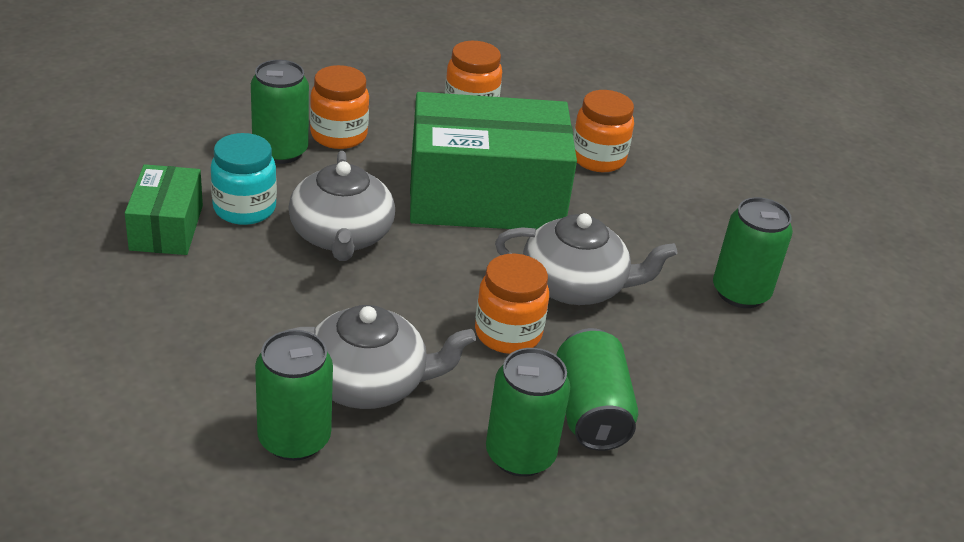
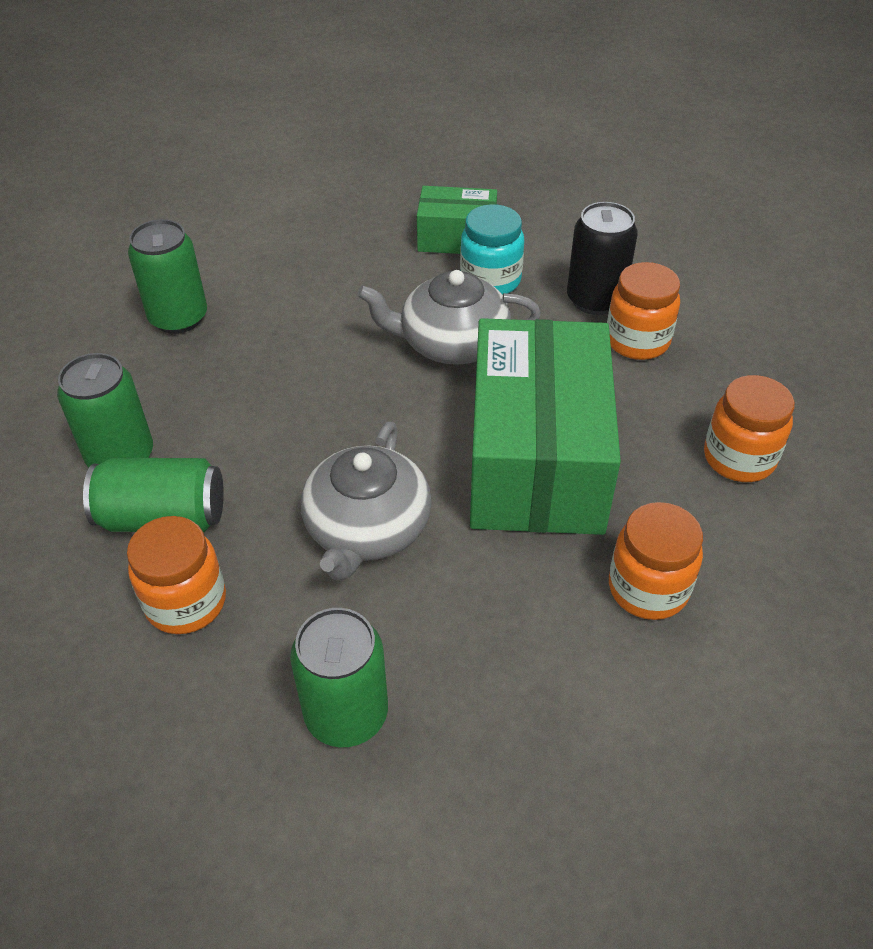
camera: 100 degrees right, 10 degrees up
(280, 151) = (595, 300): green can -> black can
(368, 382) = (236, 360): grey teapot -> none
(508, 333) = (290, 461): orange jar -> orange jar (186, 602)

